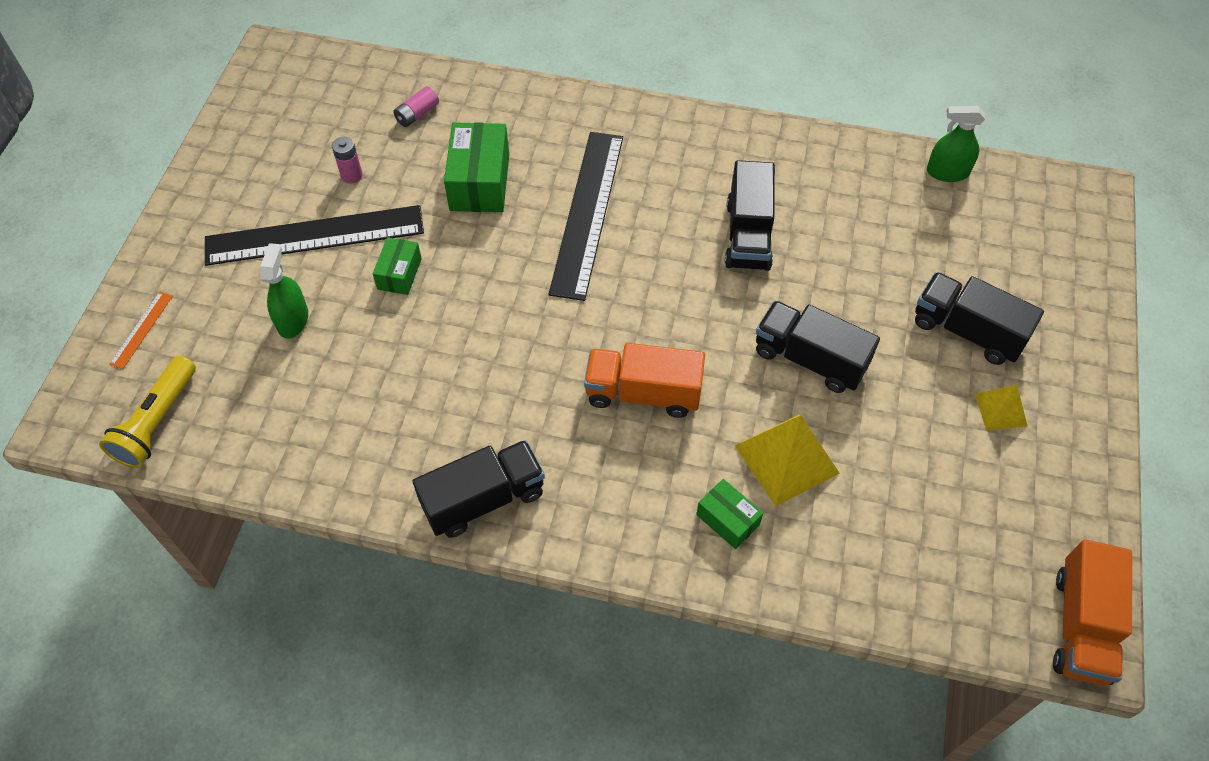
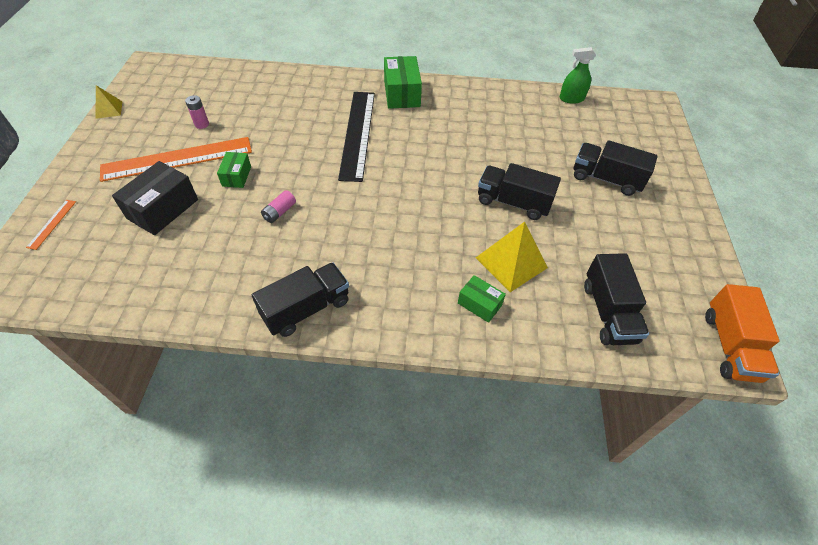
camera: 10 degrees left, 5 degrees down
(157, 422) = (61, 282): yellow flashlight -> none
(293, 320) = (163, 209): green spray bottle -> black box
(314, 235) = (177, 159): black ruler -> orange ruler
(417, 114) = (243, 90): pink battery -> pink battery (279, 212)
(479, 182) = (286, 122): green box -> green box (402, 94)
(643, 393) = (409, 232): orange truck -> none
(748, 235) = (460, 138): black truck -> black truck (608, 312)
(1000, 410) = (639, 221): yellow pyramid -> yellow pyramid (109, 109)

